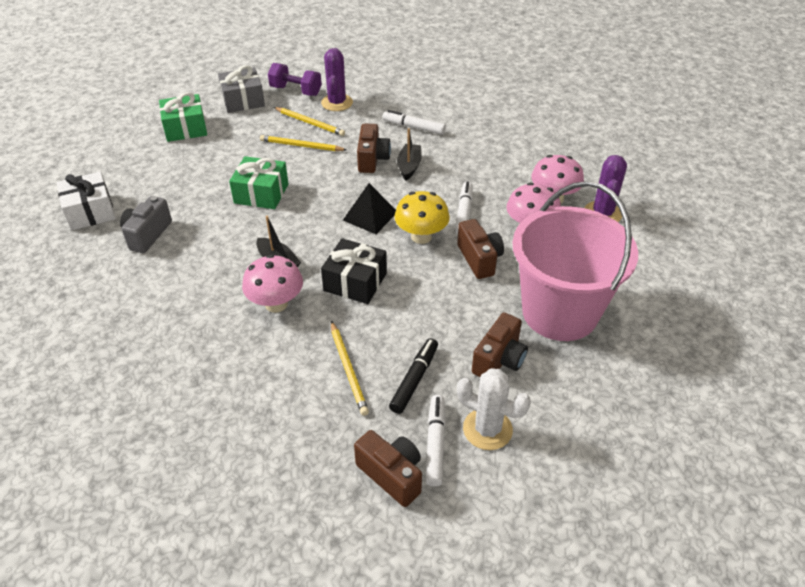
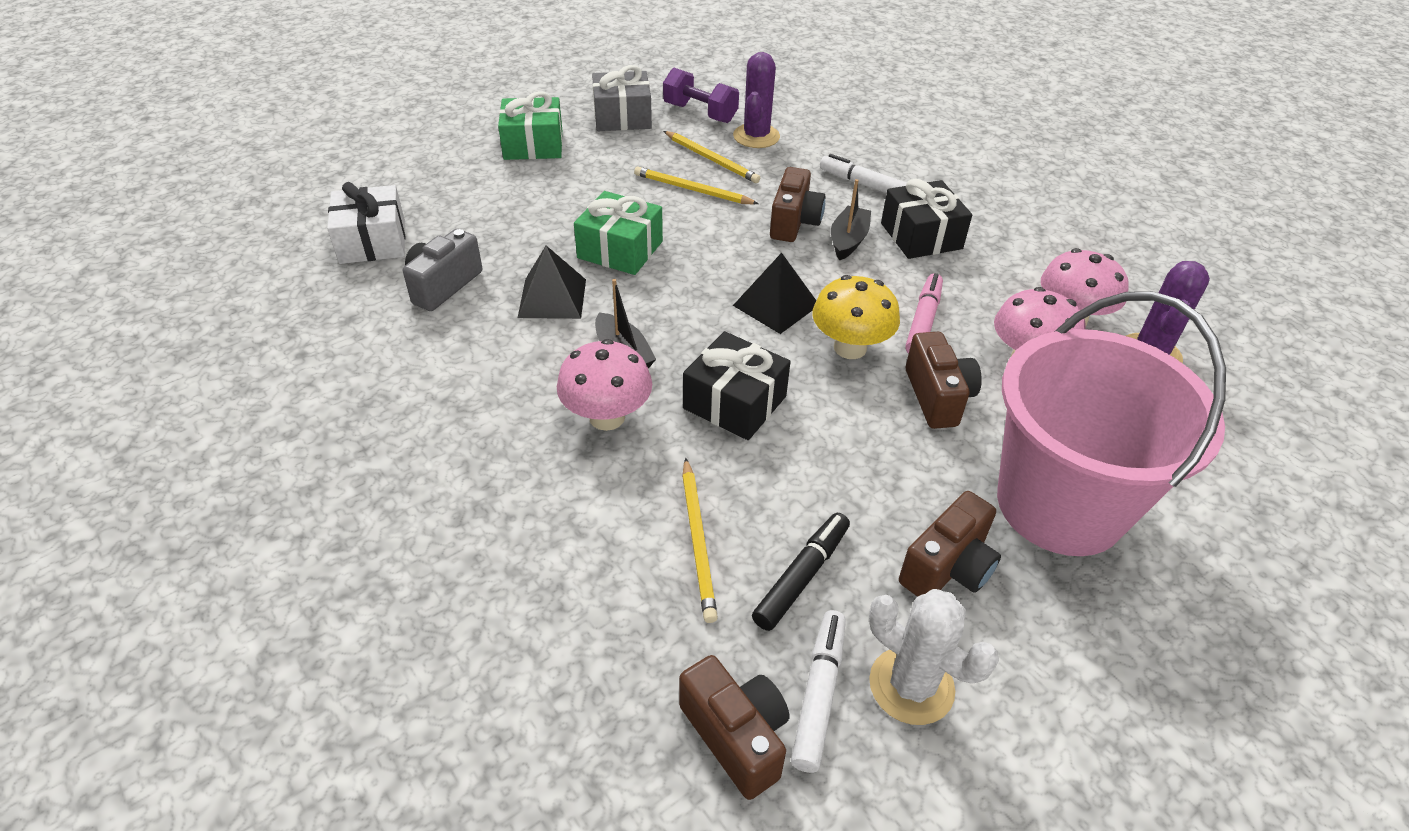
camera: 10 degrees right, 0 degrees up
(223, 232) = (552, 298): none -> black pyramid
(455, 157) = (921, 236): none -> black gift
(464, 213) = (923, 321): white marker -> pink marker

